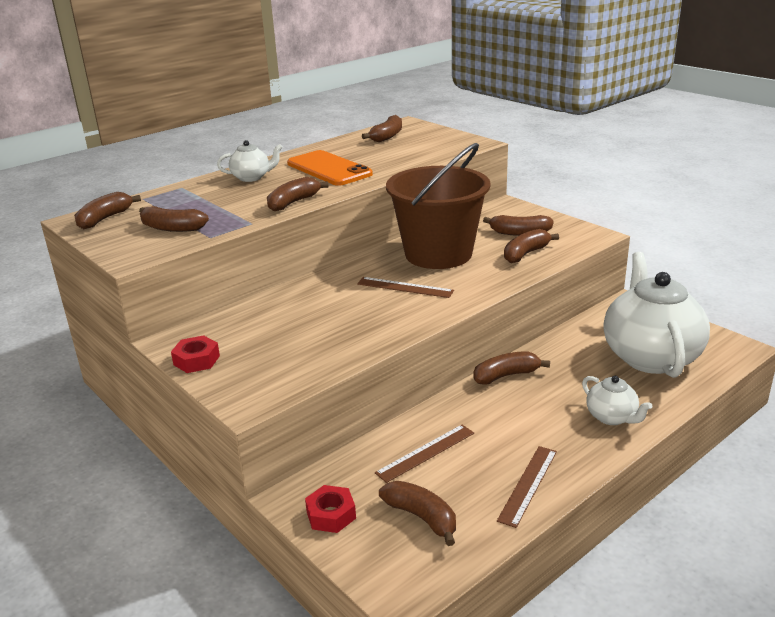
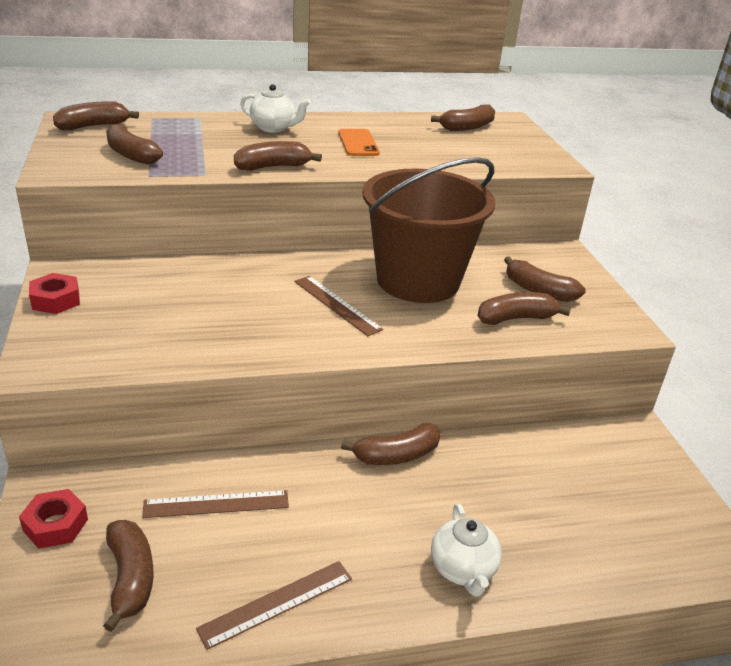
camera: 25 degrees right, 5 degrees up
(329, 169) = (358, 143): orange phone -> orange phone, size x0.60
(506, 375) = (396, 455): brown banana -> brown banana turned 150 degrees clockwise
(650, 356) = (595, 513): white teapot -> none

